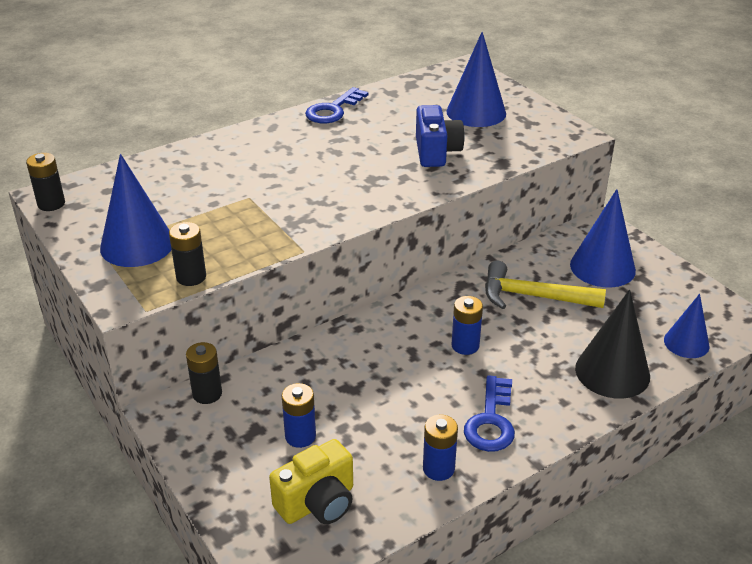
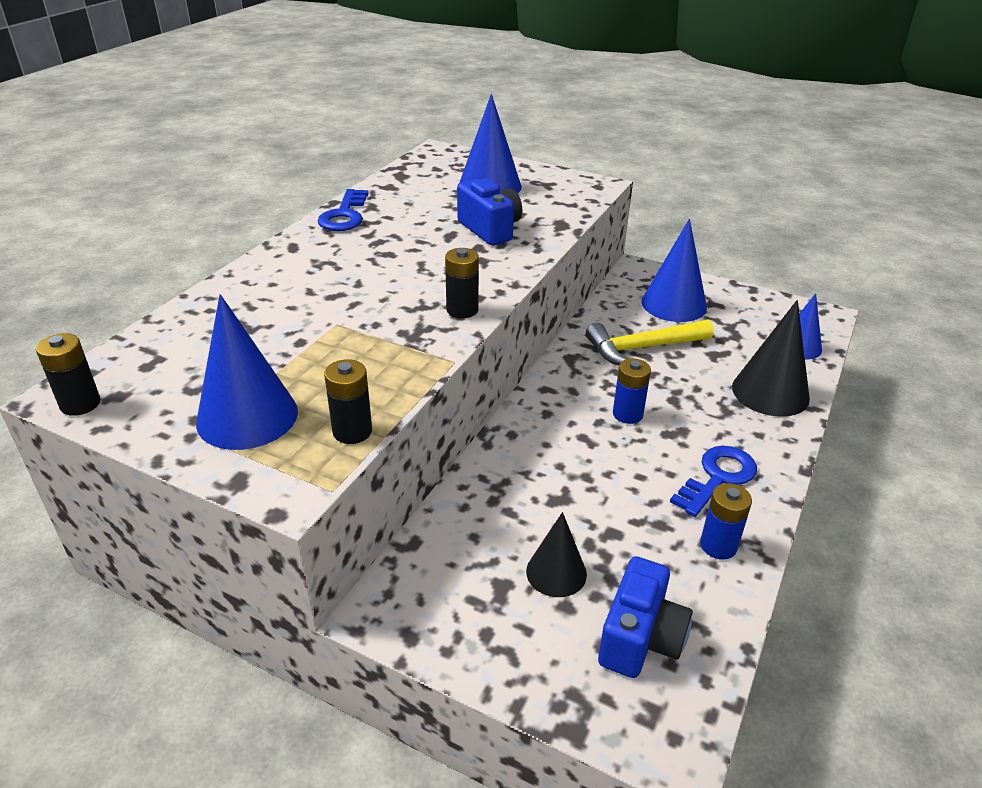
camera: 30 degrees left, 0 degrees up
(207, 394) = (412, 568): black battery -> black battery (462, 310)
(300, 436) = (556, 572): blue battery -> black cone
(317, 503) = (640, 638): yellow camera -> blue camera
(491, 421) = (718, 477): blue key -> blue key turned 120 degrees counterclockwise

